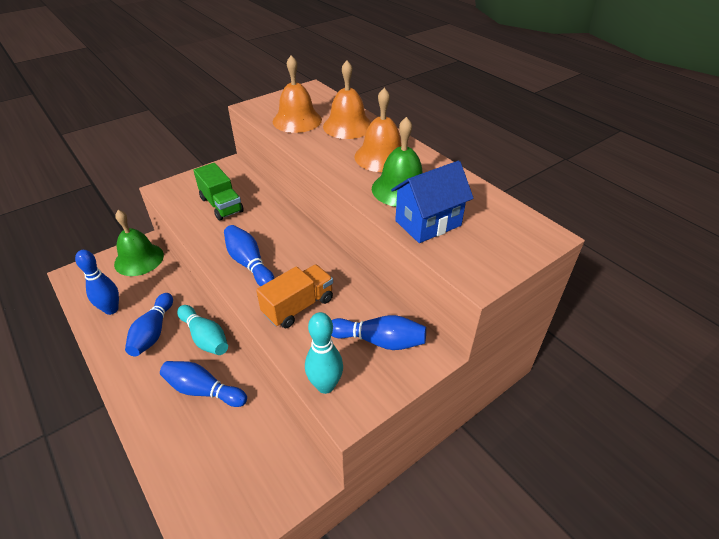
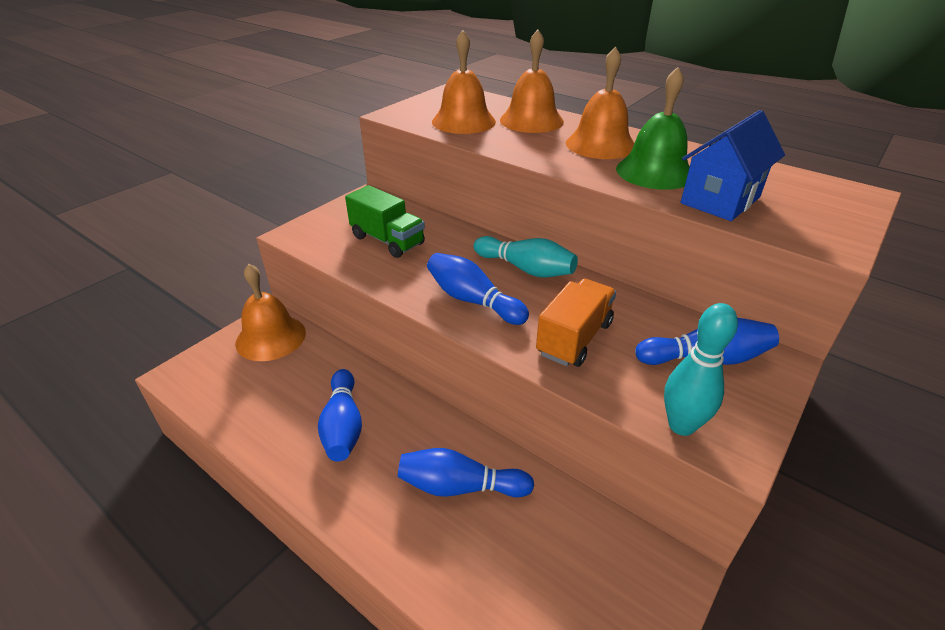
camera: 15 degrees left, 5 degrees down
(111, 309) = (263, 408): blue bowling pin -> none
(139, 259) = (271, 337): green bell -> orange bell
(205, 337) = (422, 417): turquoise bowling pin -> turquoise bowling pin (526, 269)

